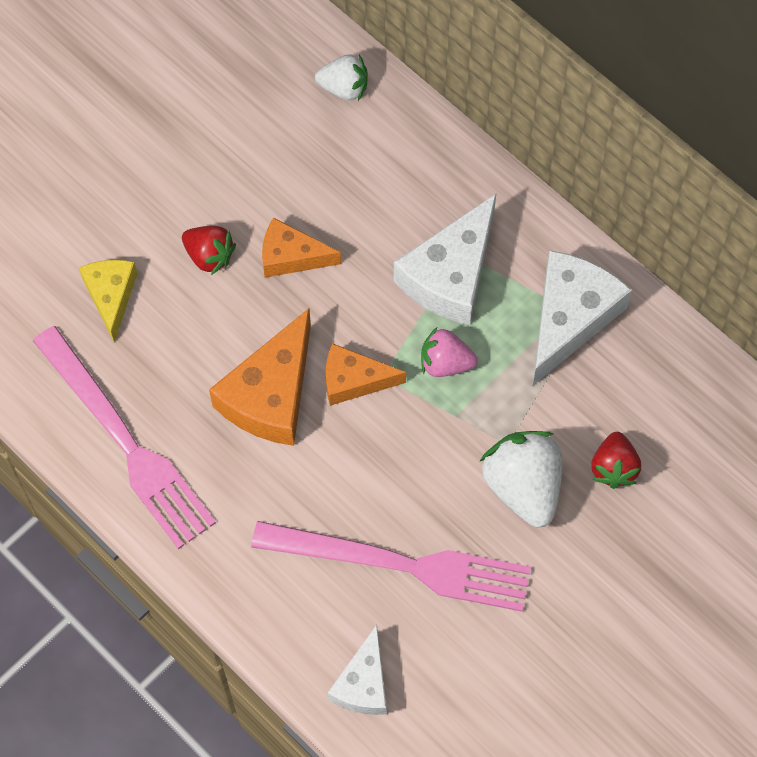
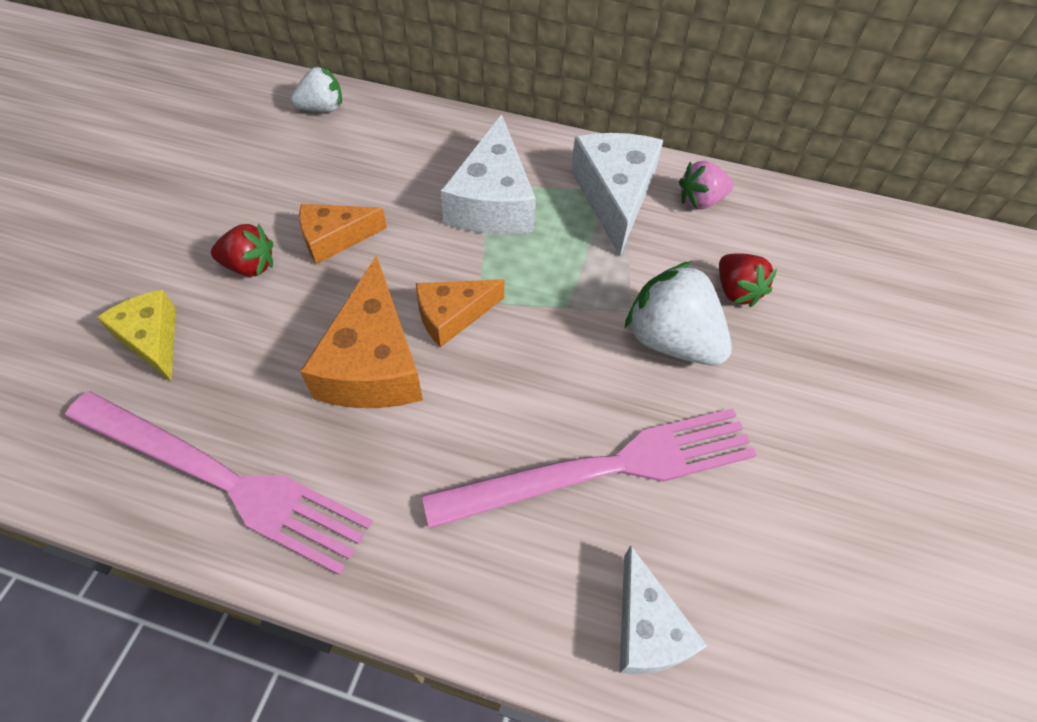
camera: 30 degrees left, 10 degrees down
(445, 363) = (531, 268): pink strawberry -> pink strawberry (700, 201)

